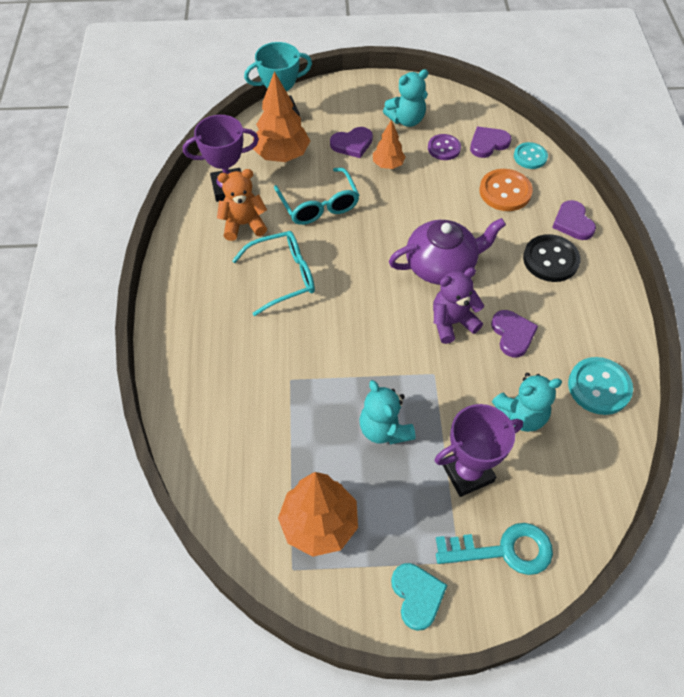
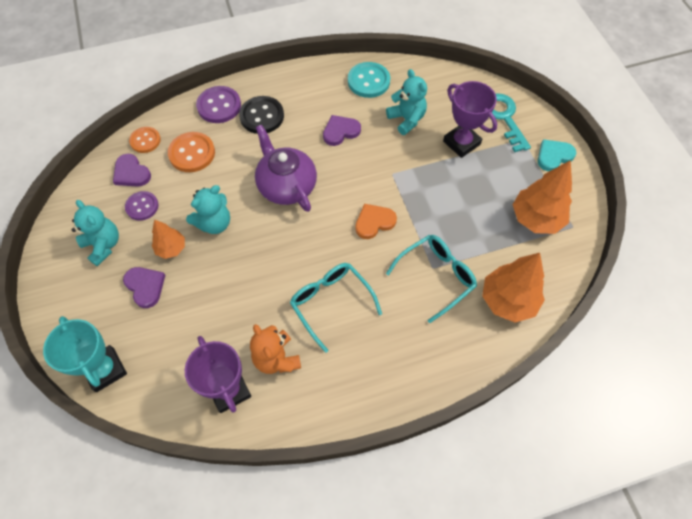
camera: 105 degrees left, 5 degrees up
(282, 155) = (171, 351): orange tree -> orange tree (508, 300)
(319, 205) = (237, 296): turquoise glasses -> turquoise glasses (436, 276)
(368, 337) = (374, 222): none -> orange heart
(384, 429) = (449, 195): turquoise teddy bear -> turquoise teddy bear (214, 223)
(452, 322) = (341, 170): purple teddy bear -> none
(530, 157) = (145, 140): turquoise button -> orange button
(573, 222) = (219, 106): purple heart -> purple button

